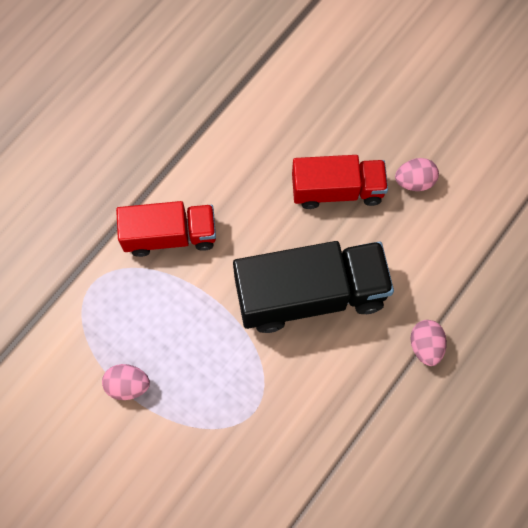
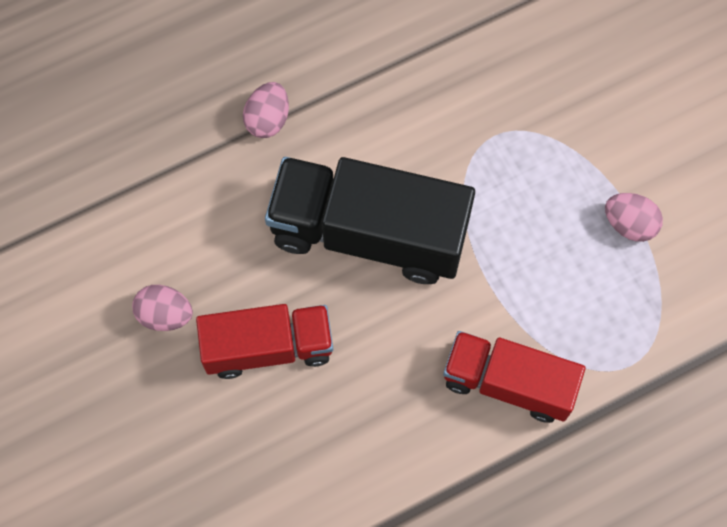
camera: 155 degrees left, 0 degrees up
(337, 190) = (268, 347): red truck -> red truck turned 150 degrees clockwise

